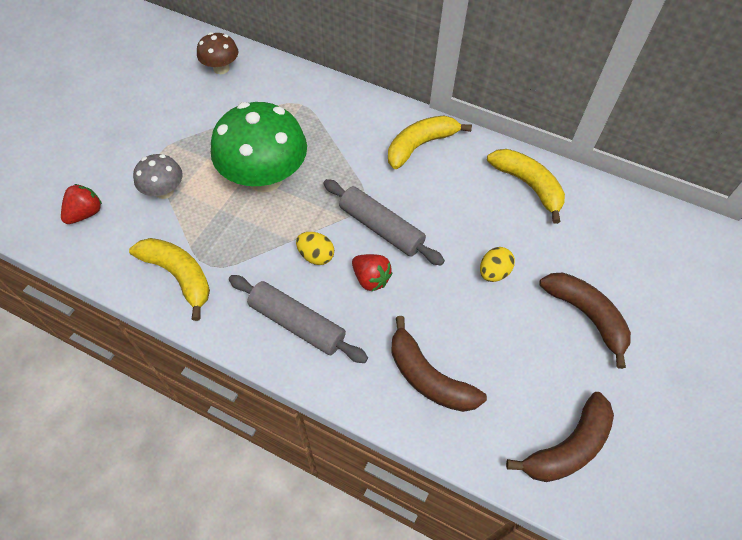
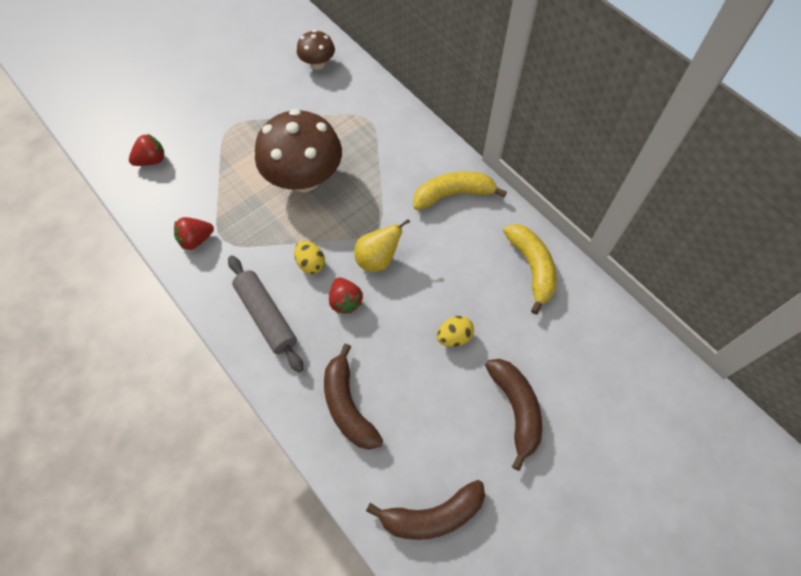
camera: 25 degrees right, 5 degrees up
(164, 191) = (219, 162): grey mushroom -> none
(179, 276) = (196, 240): yellow banana -> red strawberry
(265, 178) = (304, 178): green mushroom -> brown mushroom
(381, 228) = (378, 259): grey rolling pin -> yellow pear

